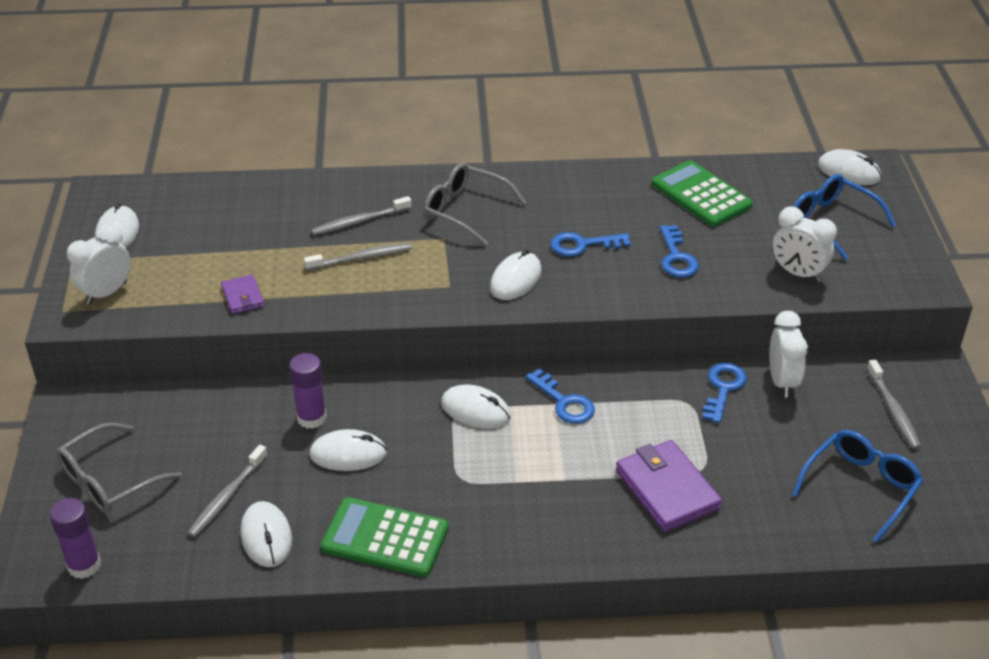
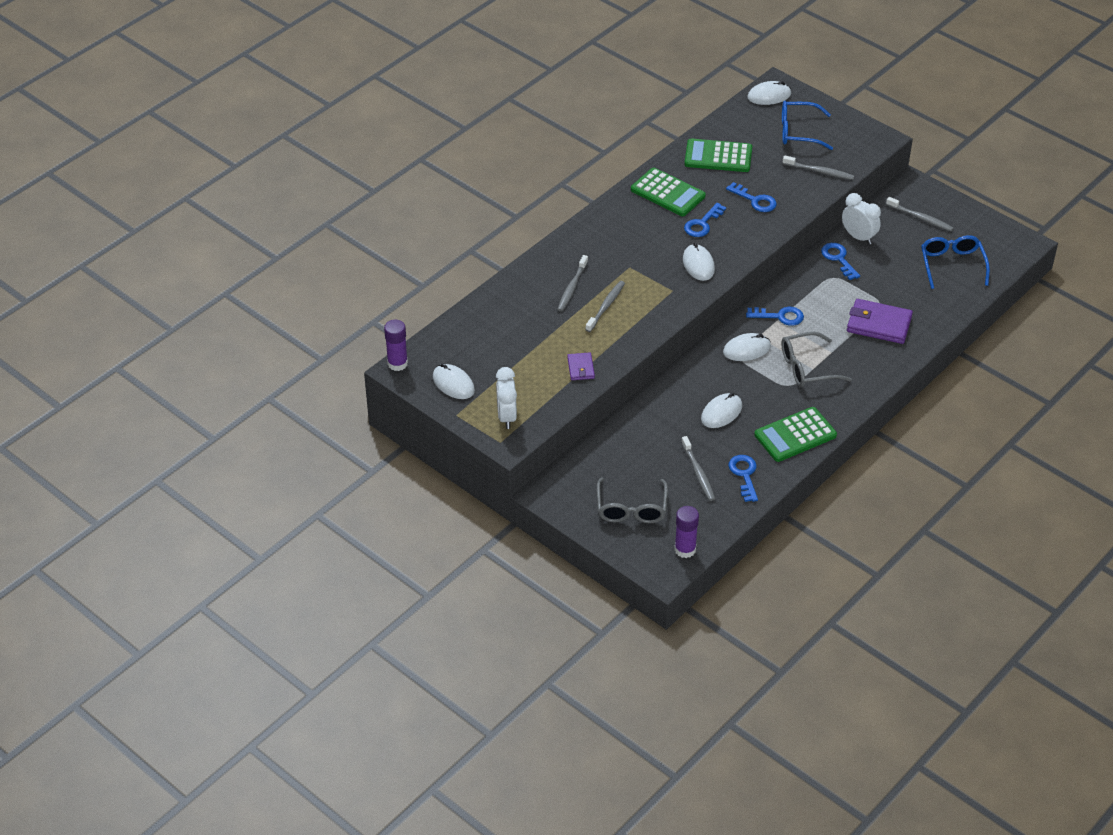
camera: 45 degrees left, 5 degrees up
(243, 297) = (580, 368): purple wallet -> purple wallet turned 60 degrees clockwise
(266, 537) = (744, 475): white mouse -> blue key
(311, 418) = (677, 409): purple glue stick -> purple glue stick (397, 363)
(465, 211) = (616, 244): grey glasses -> grey glasses (807, 367)
(593, 197) = (667, 193): none -> green calculator
(798, 273) = (820, 171): white clock -> grey toothbrush

